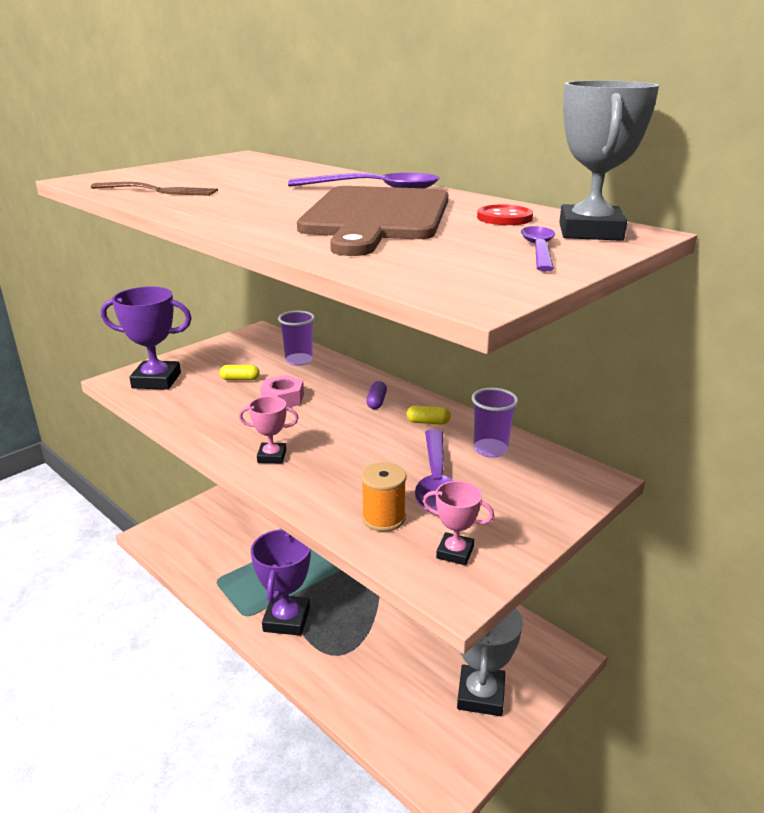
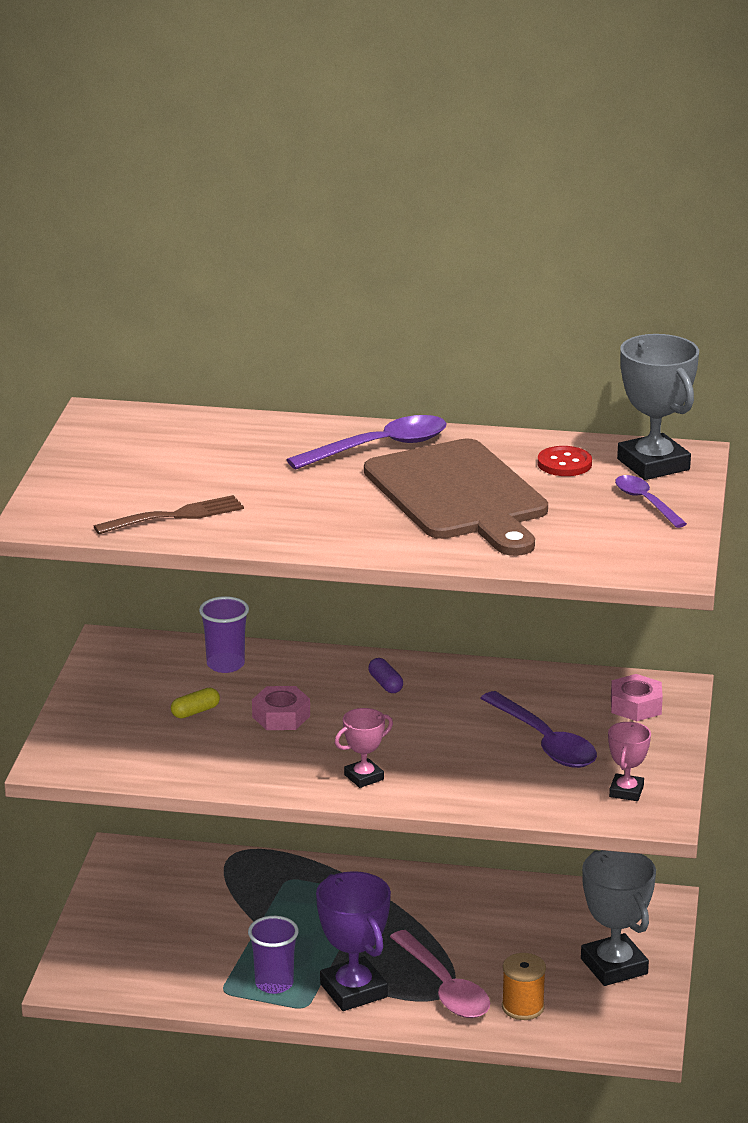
camera: 35 degrees left, 0 degrees up
(156, 380) = (99, 748): purple trophy -> none
(344, 647) = (444, 987): none -> pink spoon
(383, 518) = (539, 789): orange spool -> orange spool (523, 1007)
(428, 422) = (466, 687): yellow capsule -> none
(455, 552) = (626, 791): pink trophy -> pink trophy turned 60 degrees counterclockwise
(490, 449) = (556, 694): purple cup -> purple cup (274, 983)
(546, 481) = (636, 706): none -> pink nut

